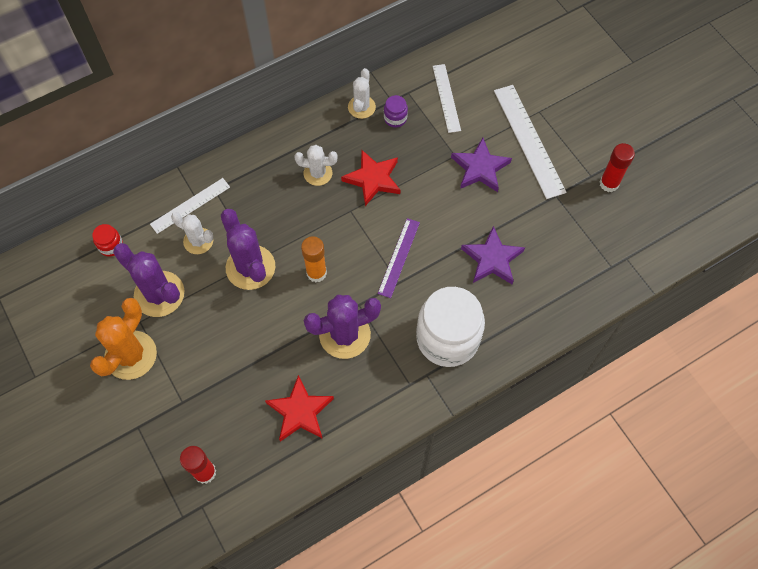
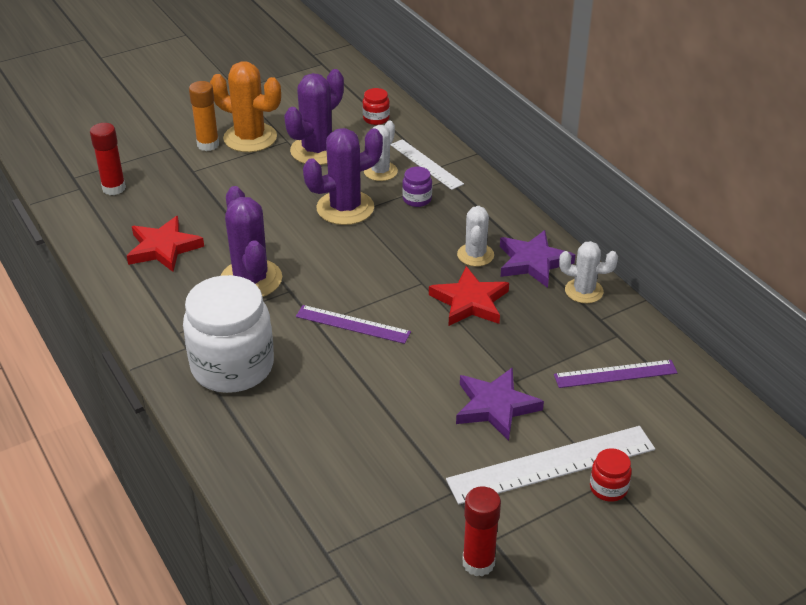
camera: 90 degrees right, 25 degrees down
(316, 273) = (335, 256): orange glue stick -> orange glue stick (208, 145)
(395, 118) = (570, 322): purple jar -> purple jar (417, 199)
(446, 98) = (615, 374): white ruler -> purple ruler
(492, 259) = (345, 414): purple star -> purple star (533, 262)
(545, 112) = (608, 488): none -> red jar

